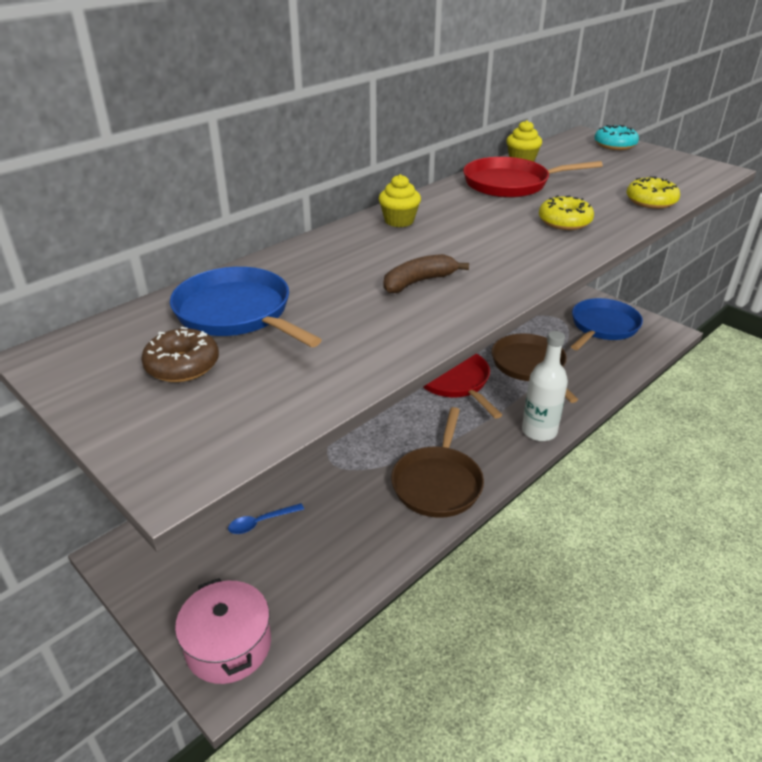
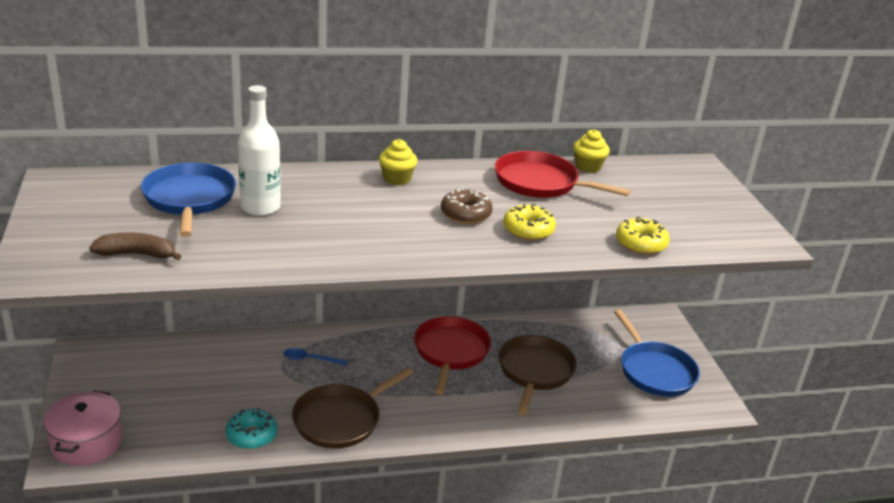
camera: 30 degrees right, 5 degrees down
(182, 365) = (114, 218): brown donut -> brown donut (465, 214)
(261, 522) = (188, 380): blue spoon -> blue spoon (310, 359)
(419, 282) = (335, 228): brown banana -> brown banana (137, 254)
(539, 431) = (472, 425): white bottle -> white bottle (260, 207)
(603, 326) = (655, 371): blue pan -> blue pan turned 90 degrees clockwise
(615, 145) = (709, 183): turquoise donut -> turquoise donut (251, 435)

